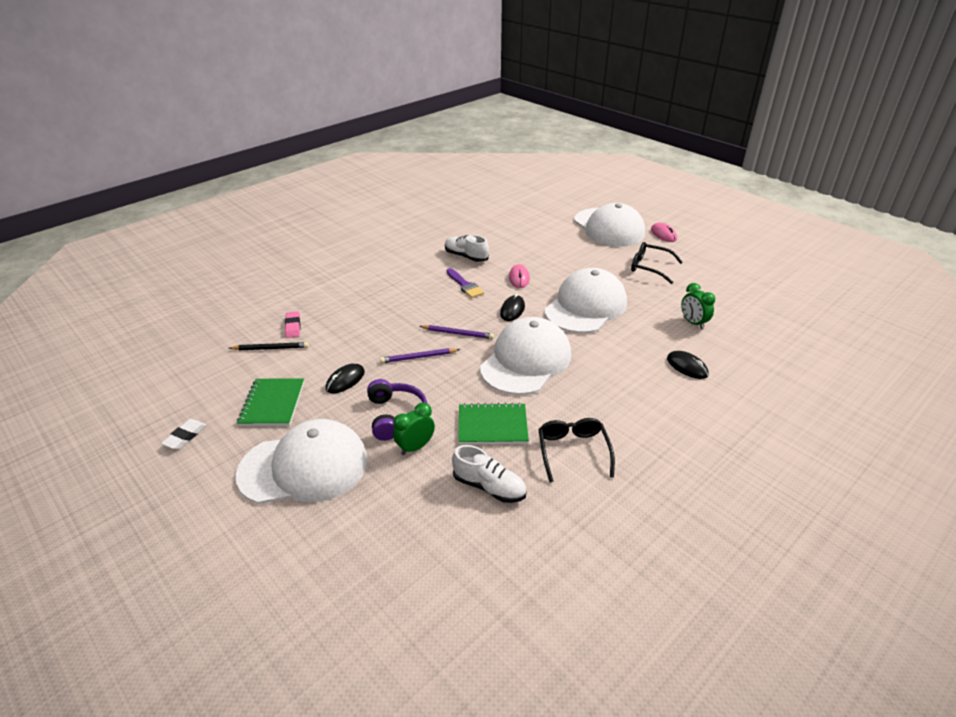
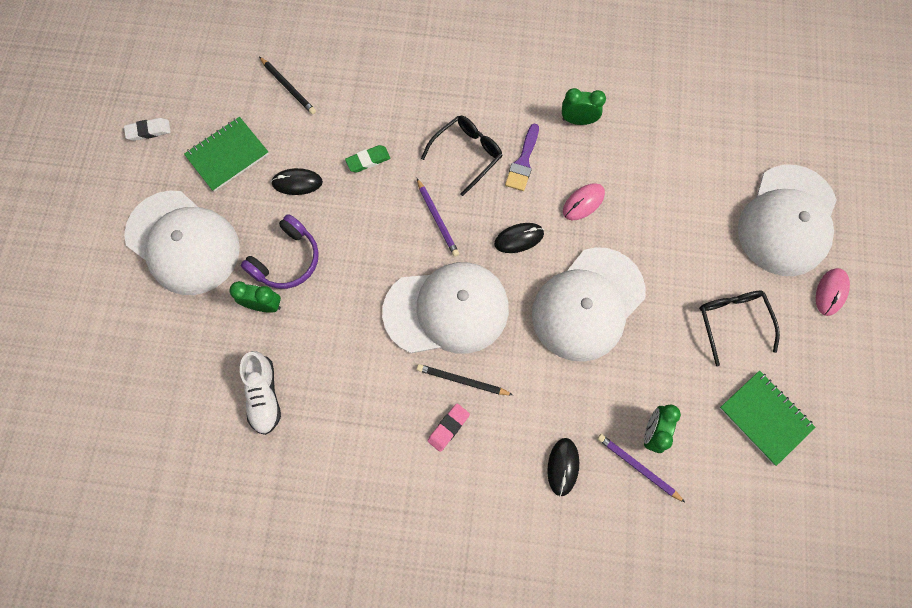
camera: 50 degrees right, 35 degrees up
(293, 327) = (330, 75): pink eraser -> pink eraser (448, 427)
(377, 341) = (368, 160): none -> green eraser
(418, 357) = (375, 214): purple pencil -> purple pencil (638, 467)
(466, 256) = (578, 120): white shoe -> green clock
(492, 426) = (335, 346): green notebook -> green notebook (765, 417)
(573, 450) = (355, 433): black glasses -> black glasses (467, 154)
(584, 379) = (462, 381): none -> black pencil
(586, 306) = (587, 304): white cap -> white cap turned 135 degrees clockwise

